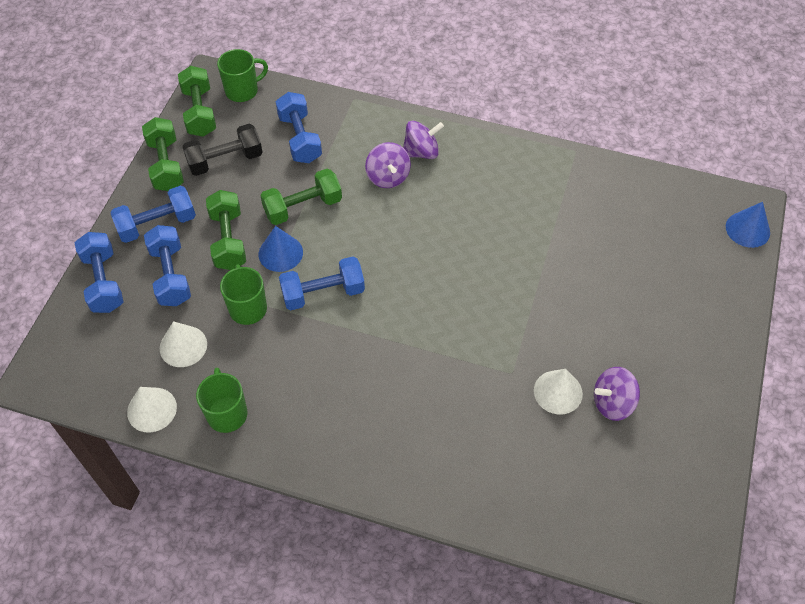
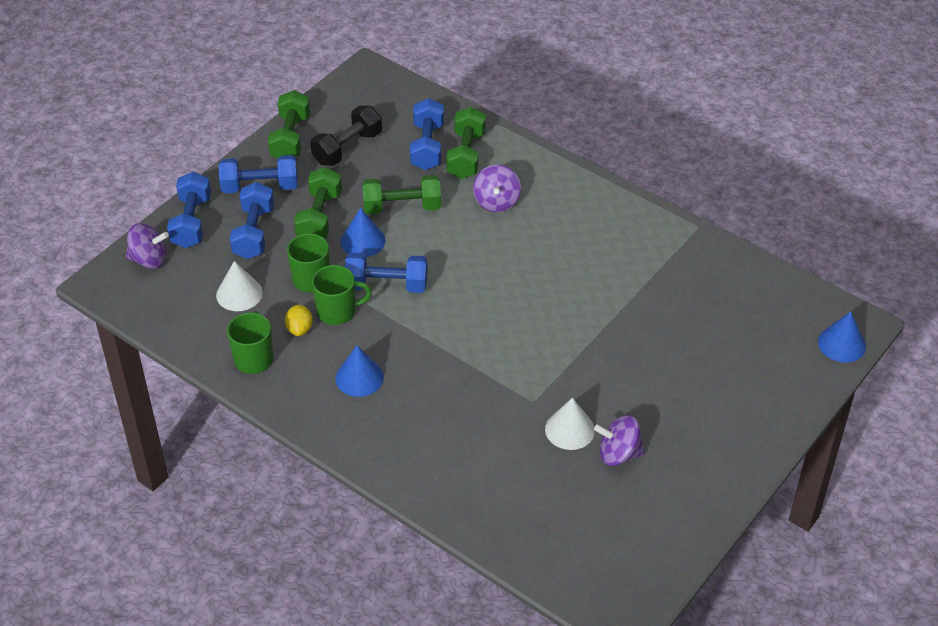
camera: 20 degrees right, 10 degrees down
(152, 409) = (189, 336): white cone -> none
(199, 112) = (342, 100): green dumbbell -> green dumbbell (466, 155)
(225, 160) = (347, 148): black dumbbell -> black dumbbell turned 45 degrees counterclockwise
(243, 90) = (392, 90): green mug -> green mug (337, 311)
(259, 366) = (299, 329): none -> yellow lemon
(339, 400) = (359, 377): none -> blue cone
(421, 152) = (540, 188): purple spinning top -> purple spinning top (149, 260)

